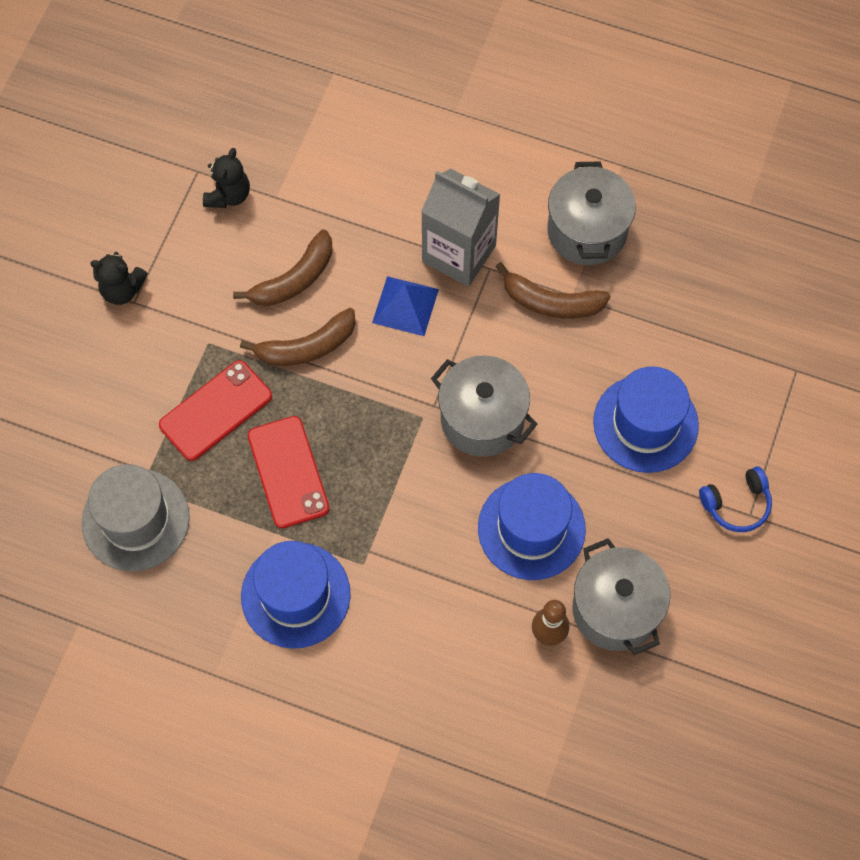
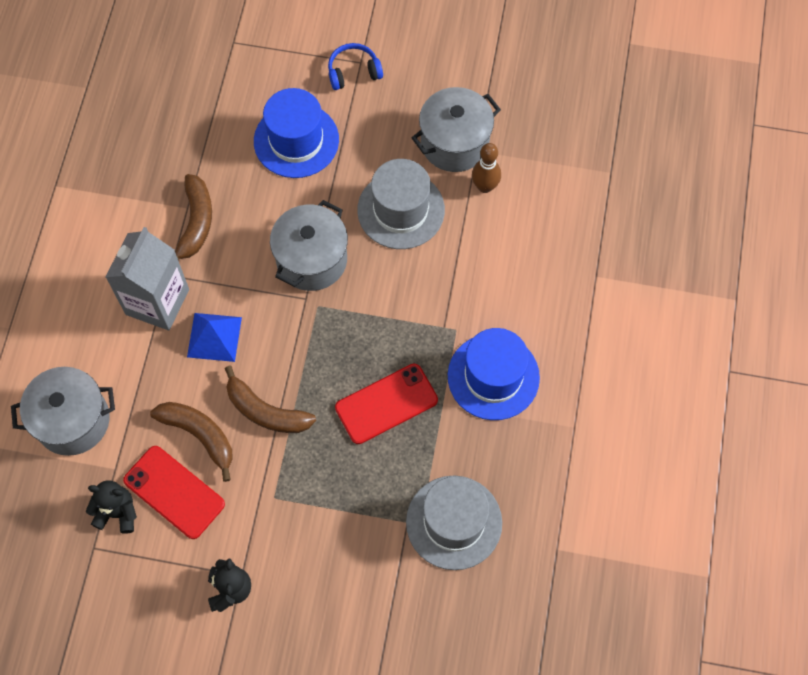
camera: 100 degrees left, 0 degrees up
(216, 411) = (339, 476): red phone -> red phone (174, 492)
(307, 347) = (266, 411): brown banana -> brown banana turned 150 degrees clockwise
(531, 528) = (401, 210): blue hat -> grey hat
(587, 231) = (124, 204): grey pot -> grey pot (73, 420)
(736, 504) = (353, 72): blue headphones -> blue headphones turned 75 degrees counterclockwise

